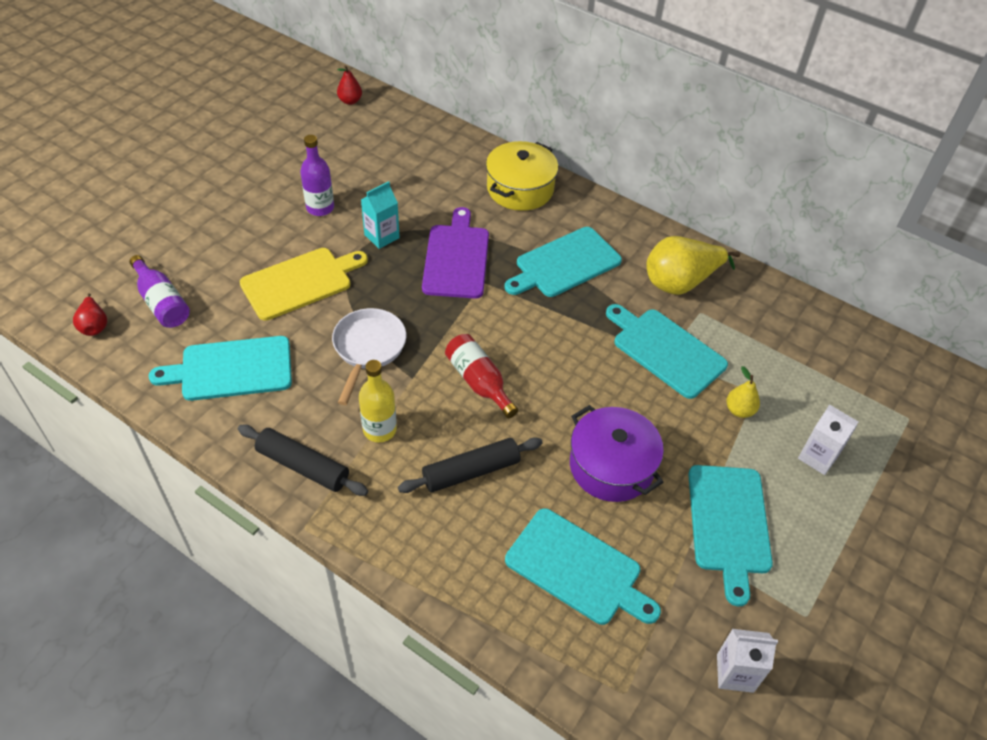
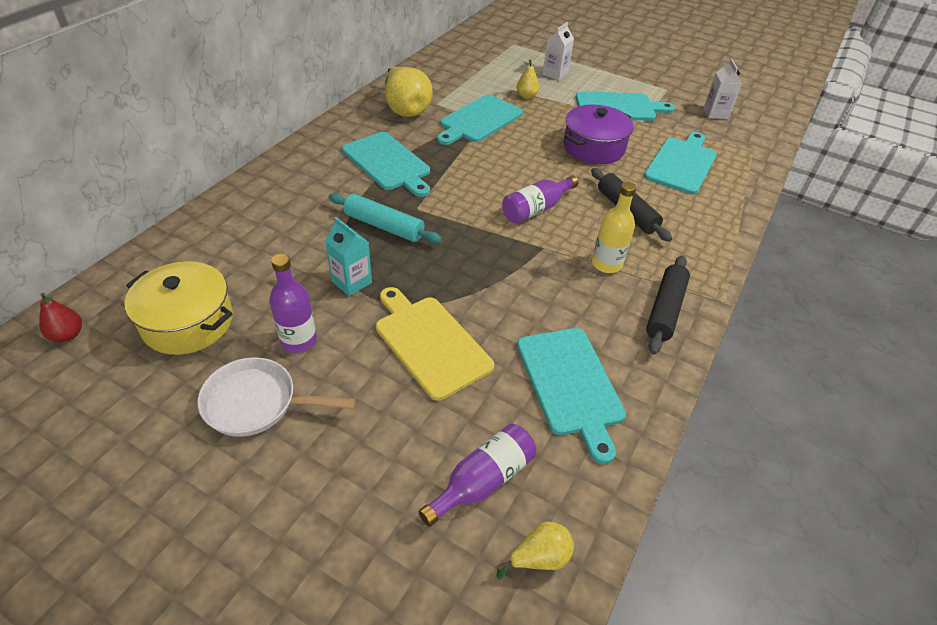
camera: 95 degrees left, 5 degrees down
(94, 325) = (539, 558): red pear -> yellow pear
(368, 348) = (515, 279): white pan -> white pan (257, 403)
(456, 258) = (384, 226): purple cutting board -> turquoise rolling pin
(479, 382) = (536, 209): red bottle -> purple bottle
(520, 189) = (280, 187): yellow pot -> yellow pot (188, 322)

